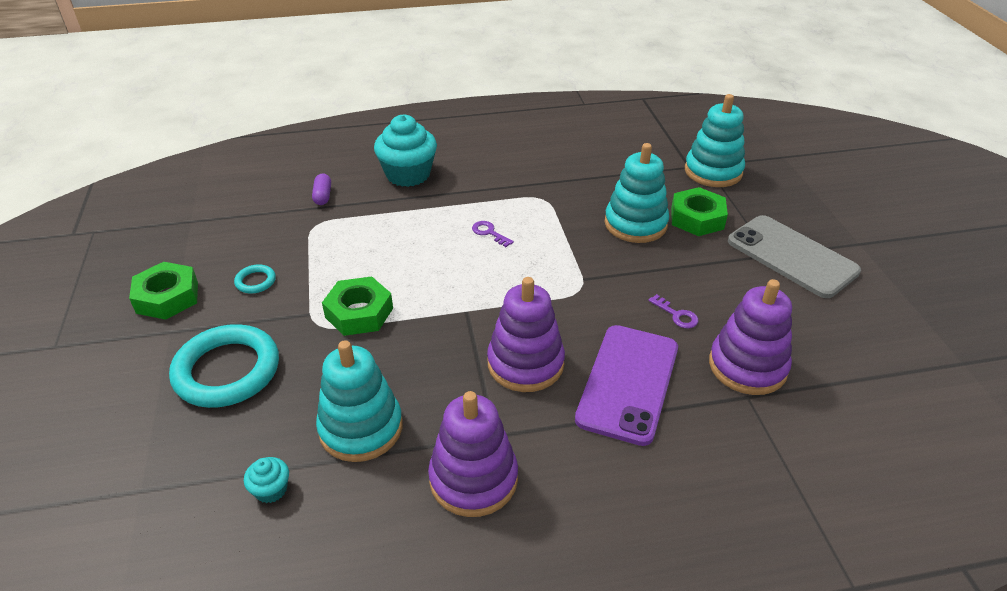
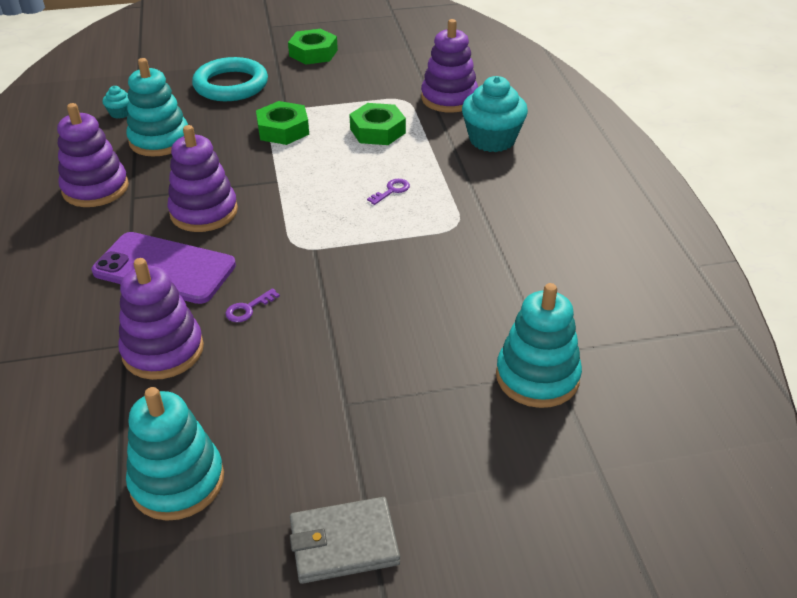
camera: 90 degrees right, 0 degrees up
(255, 281) = (328, 83): turquoise ring -> none
(323, 196) = (449, 98): purple capsule -> purple stacking toy
(635, 224) = (409, 292): turquoise stacking toy -> turquoise stacking toy (177, 481)
(697, 218) = (422, 346): green nut -> green nut (377, 131)
(791, 256) = (340, 425): grey phone -> none
(890, 252) = (343, 543): none -> grey wallet

